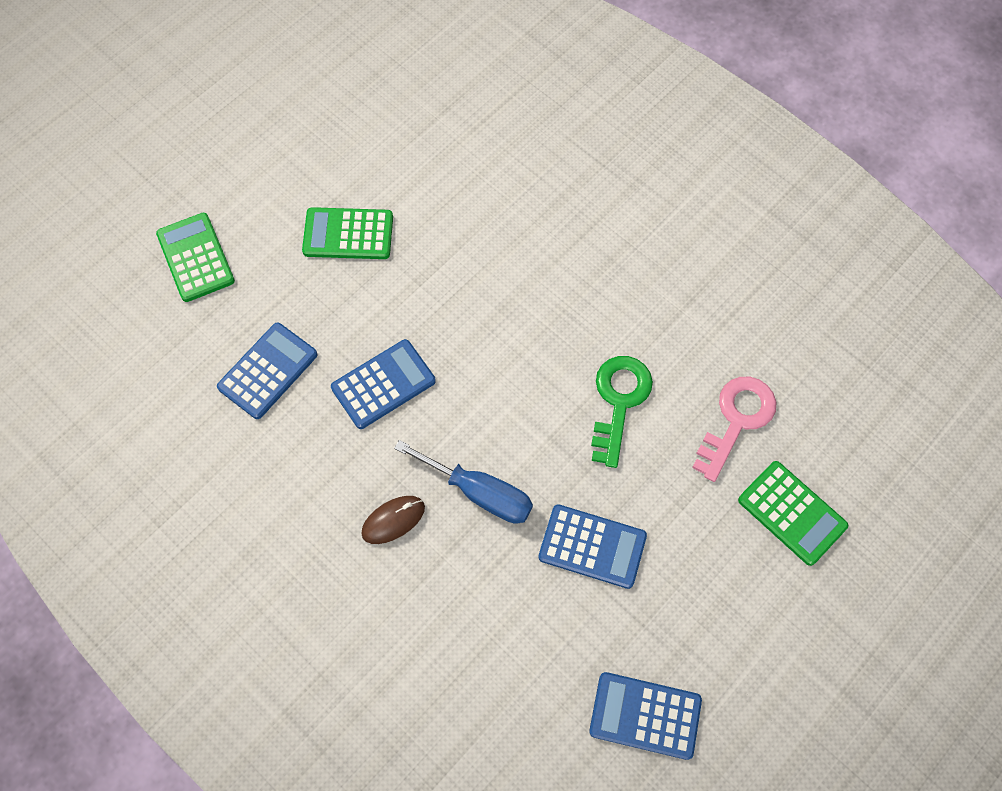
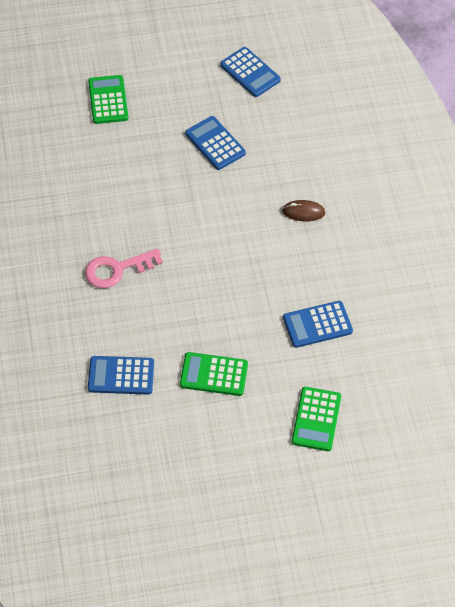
camera: 145 degrees left, 10 degrees down
(348, 234) = (214, 374): green calculator -> green calculator turned 150 degrees clockwise
(383, 384) = (258, 278): blue calculator -> blue calculator (121, 376)
(479, 492) = (250, 197): blue screwdriver -> none
(619, 401) = (142, 194): green key -> none
(737, 420) = (92, 150): pink key -> pink key (116, 269)

